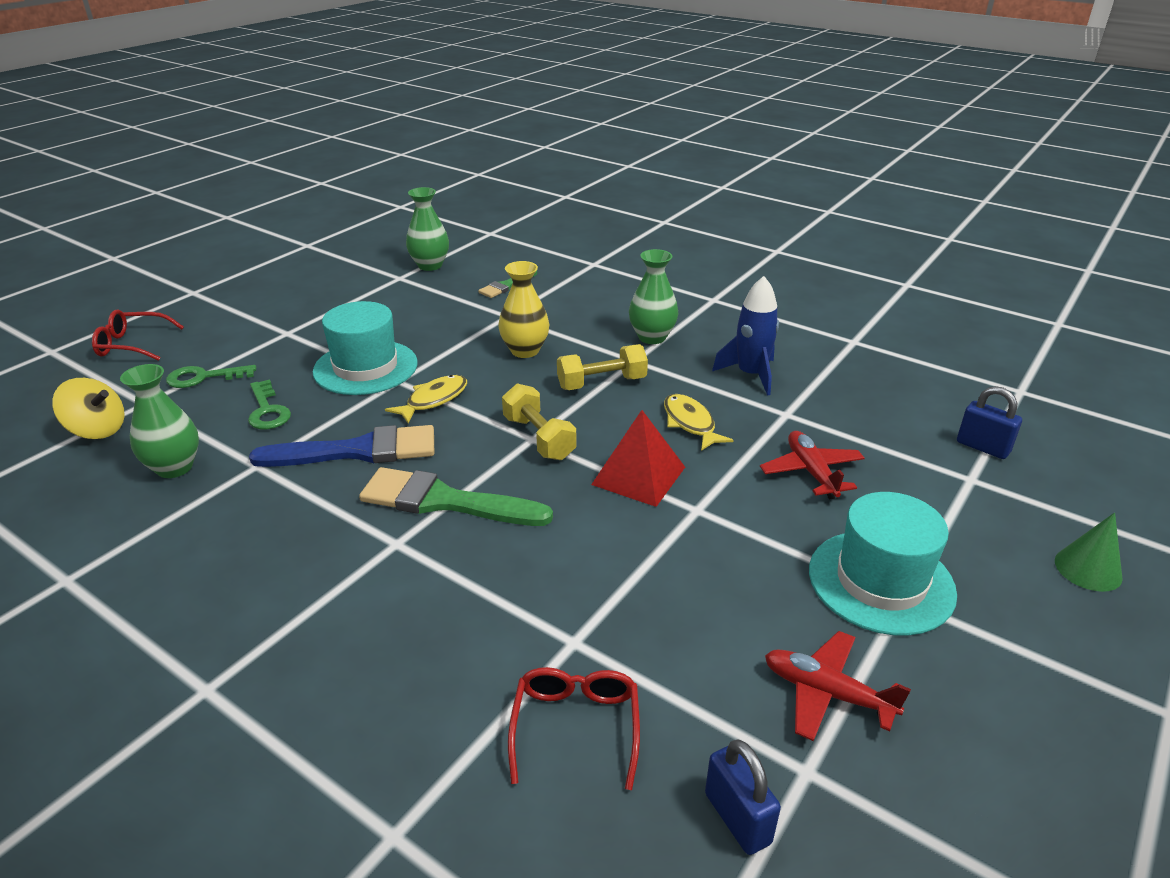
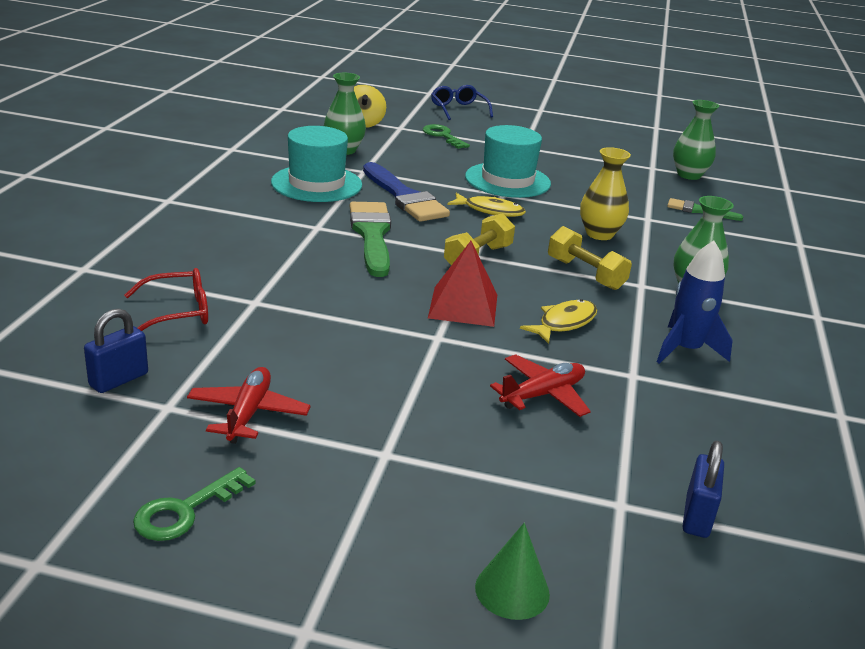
camera: 65 degrees right, 5 degrees down
(132, 344) = (458, 109): red glasses -> blue glasses
(267, 410) = (424, 161): green key -> green key (185, 510)
(881, 581) = (401, 440): turquoise hat -> turquoise hat (316, 184)

